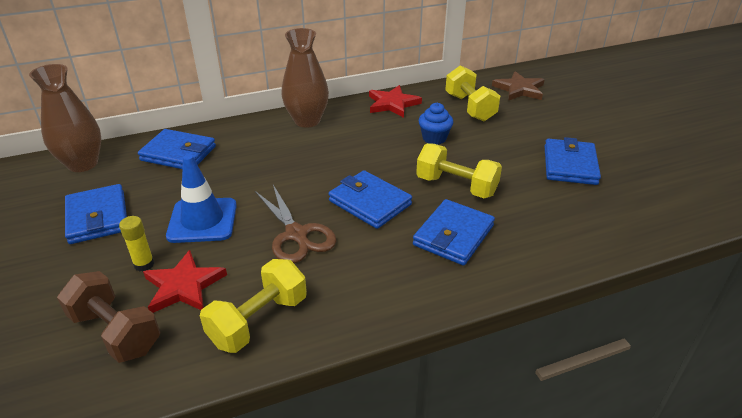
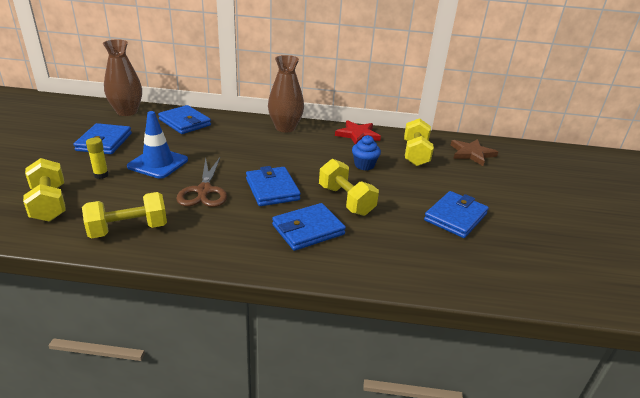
camera: 25 degrees right, 5 degrees down
(116, 332) = (49, 204): brown dumbbell -> yellow dumbbell
(183, 286) = (109, 194): red star -> none

